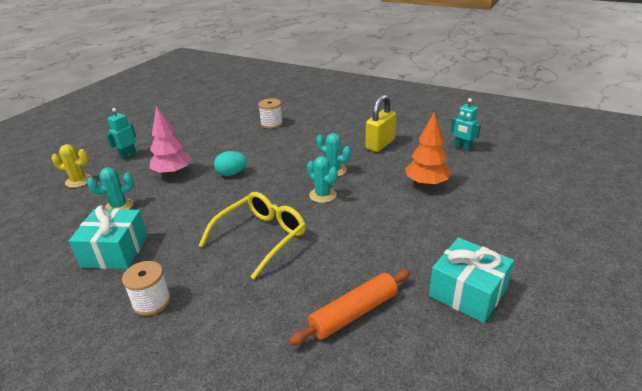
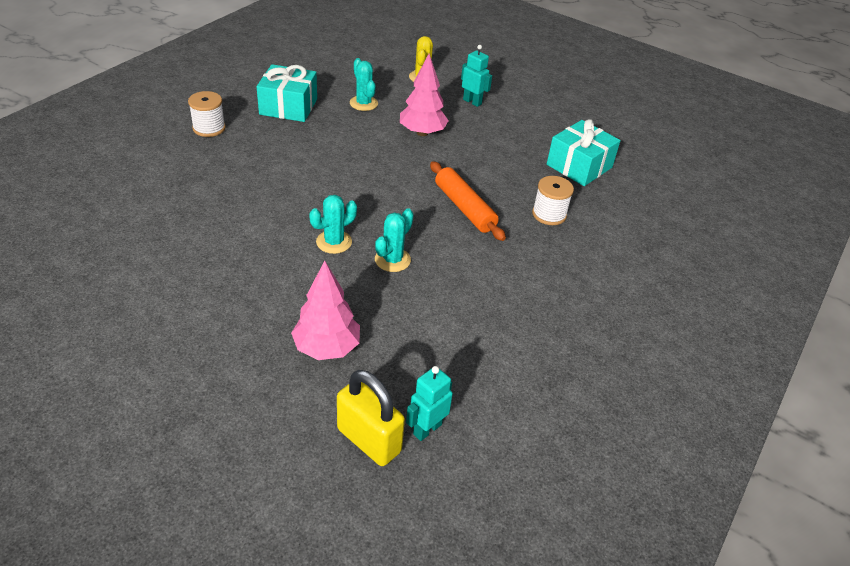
camera: 90 degrees right, 10 degrees up
(232, 173) = (409, 174): turquoise egg -> none
(261, 237) = (269, 189): yellow glasses -> none
(353, 313) = (126, 237): orange rolling pin -> orange rolling pin (465, 208)
(380, 144) = (460, 322): yellow padlock -> yellow padlock (369, 440)
(426, 184) = (326, 348): orange tree -> pink tree
(467, 292) = (102, 324): turquoise gift -> turquoise gift (579, 166)

